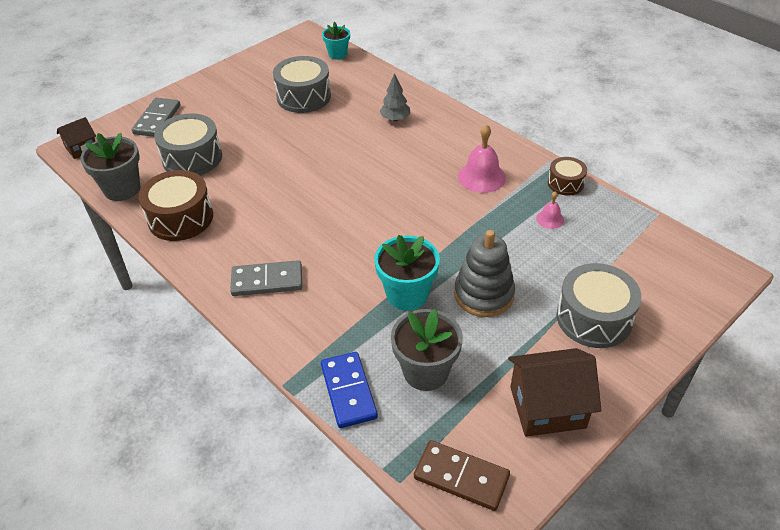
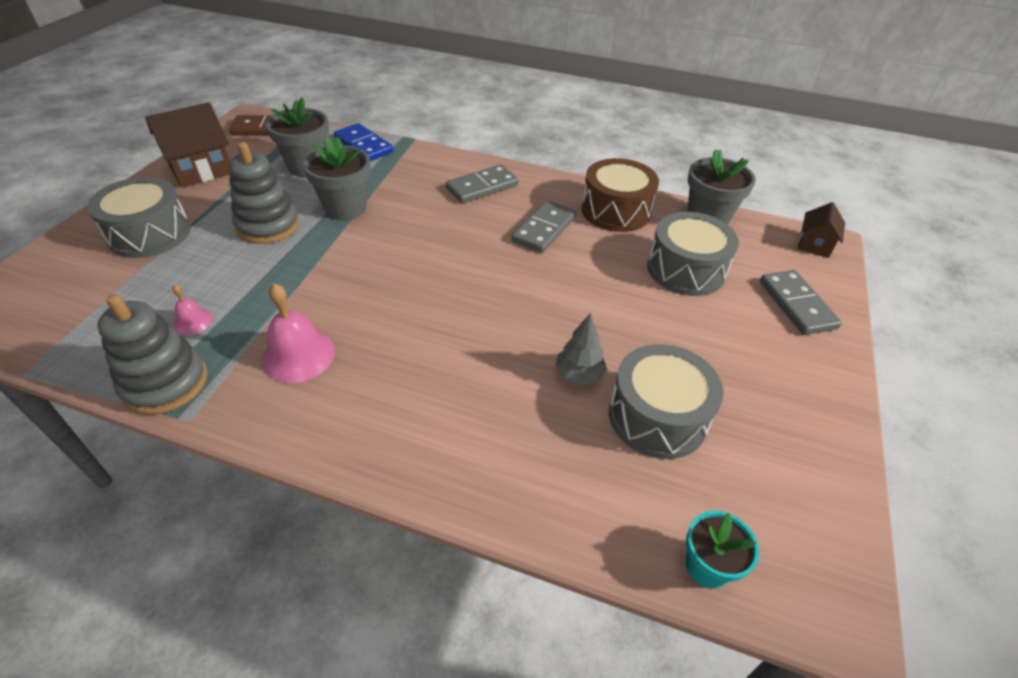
camera: 150 degrees right, 0 degrees up
(255, 218) = (544, 229): none -> grey domino
(395, 119) = (477, 421): grey tree -> grey tree (579, 375)
(407, 294) = (345, 208): turquoise flower pot -> grey flower pot
(565, 183) = (165, 383): brown drum -> grey stacking toy

